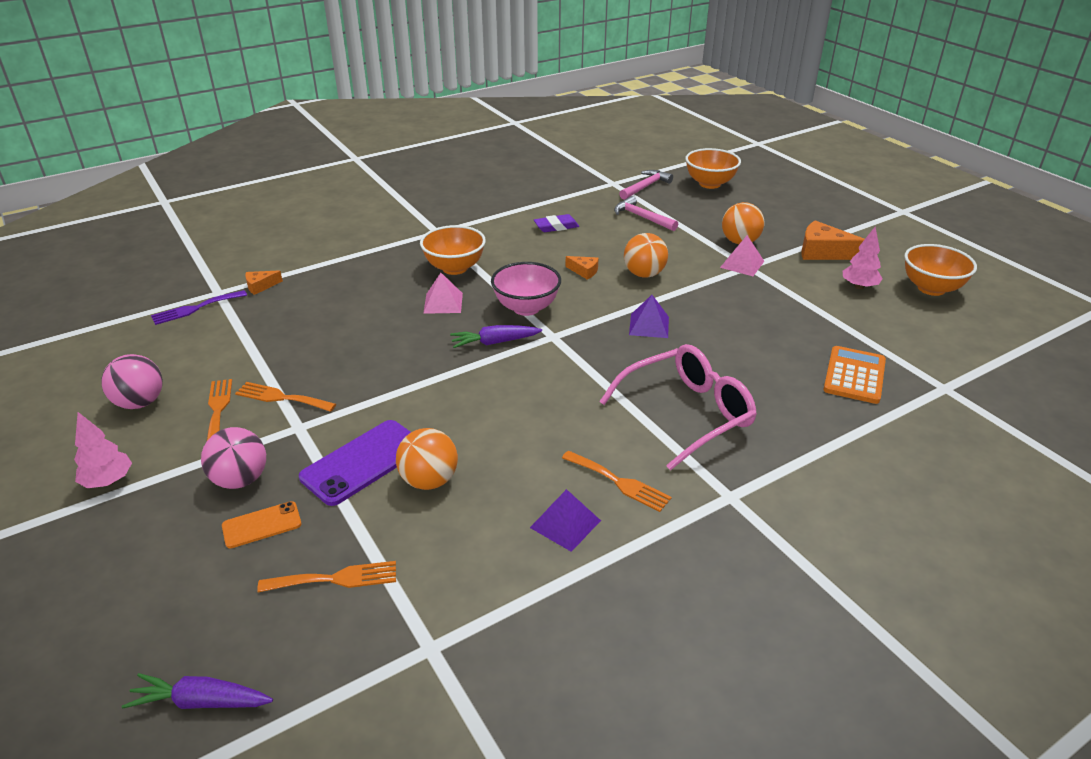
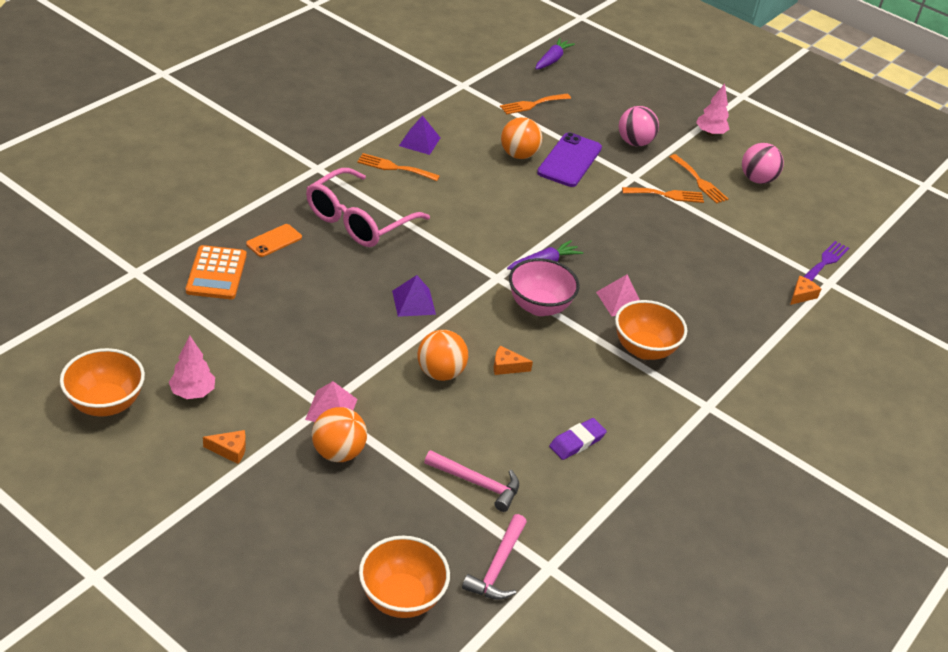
camera: 155 degrees right, 5 degrees up
(200, 701) = (552, 60): purple carrot -> purple carrot turned 45 degrees counterclockwise
(262, 525) = (596, 122): orange phone -> orange phone (274, 241)
(823, 252) = (230, 450): orange cheese -> orange cheese, size x0.54

